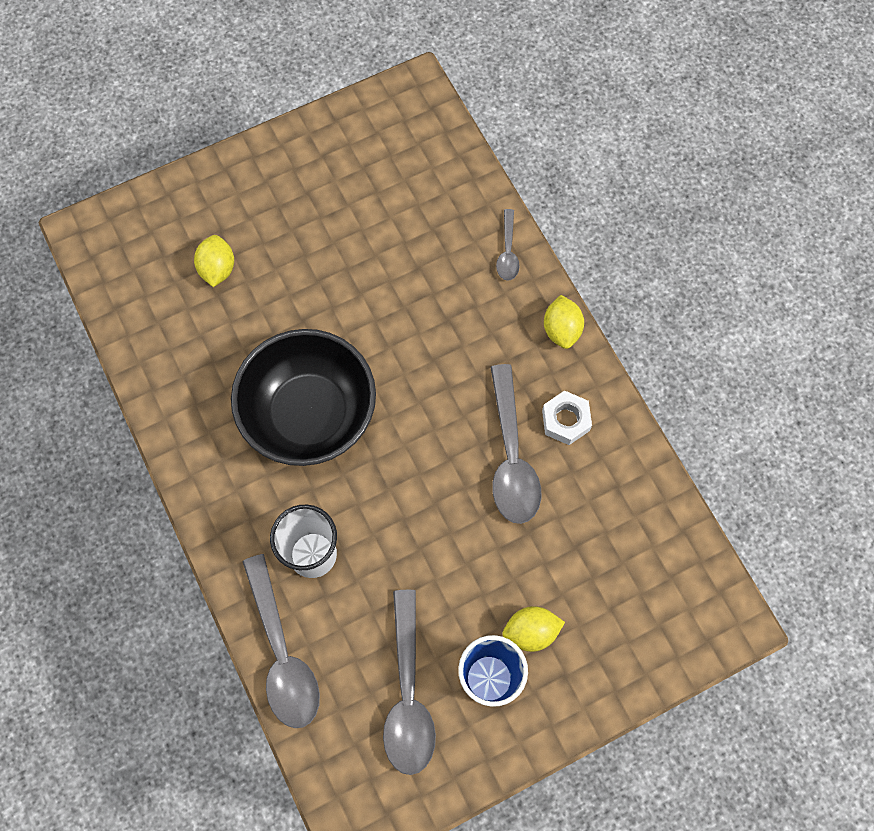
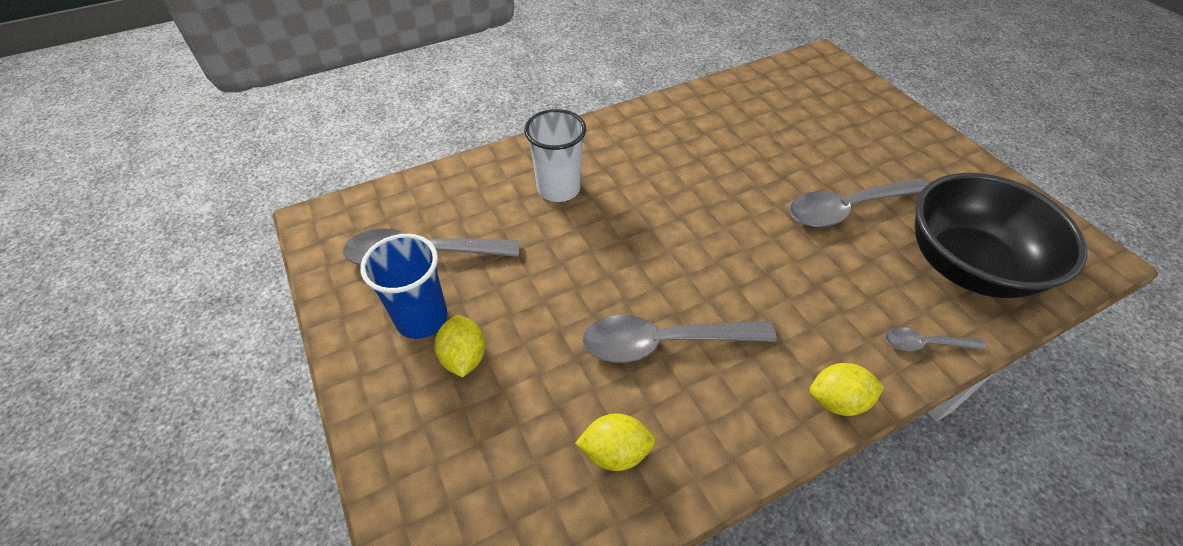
camera: 90 degrees right, 20 degrees down
(217, 269) = (817, 124): yellow lemon -> yellow lemon (615, 452)
(282, 653) = (474, 173): grey spoon -> grey spoon (847, 209)
(309, 414) = (690, 183): black bowl -> black bowl (967, 266)
(565, 420) = (716, 401): white nut -> none

